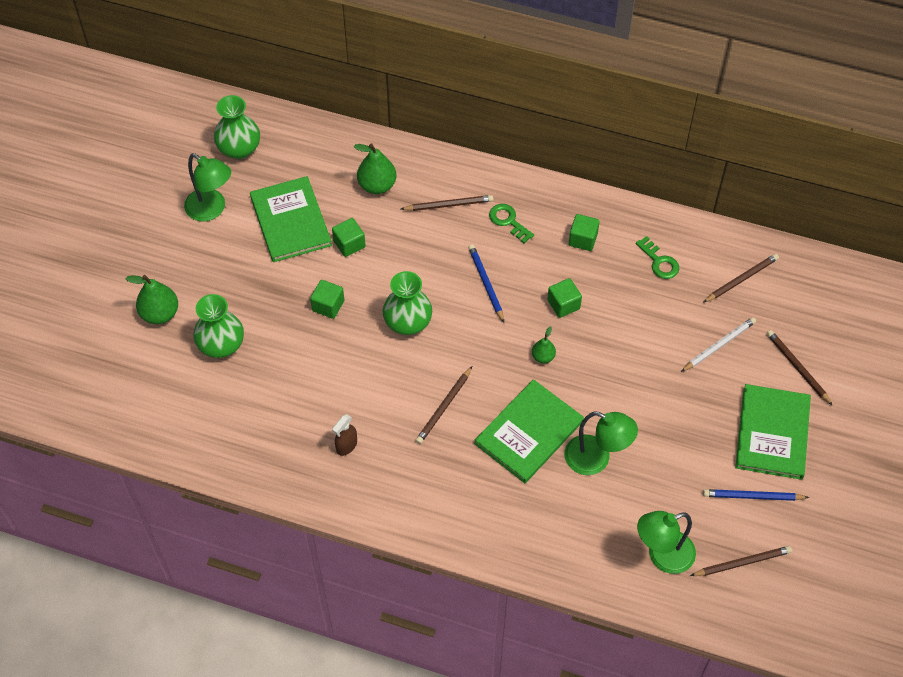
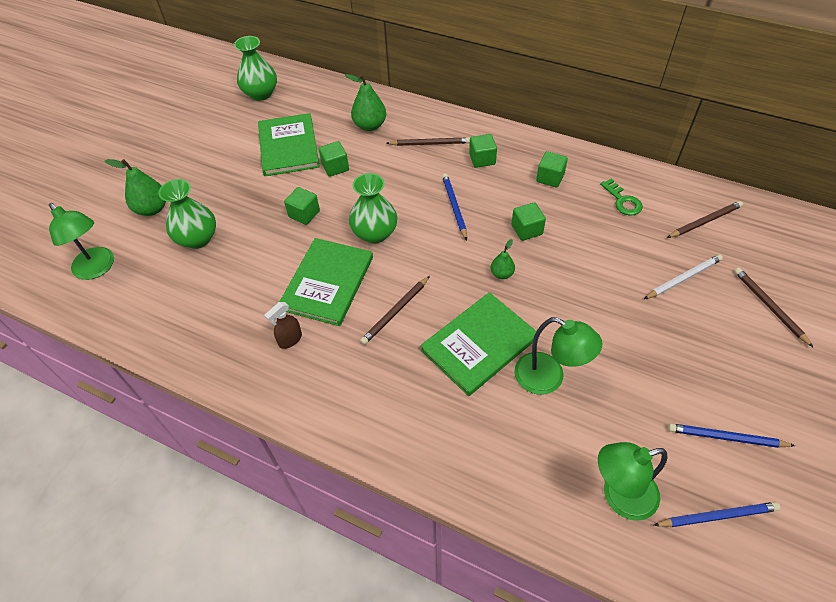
camera: 10 degrees right, 5 degrees down
(211, 210) = (224, 134): green lamp -> green lamp (98, 269)
(508, 221) = (482, 159): green key -> green cube
(742, 562) = (717, 516): brown pencil -> blue pencil
(772, 433) = (745, 370): green book -> green book (327, 283)

